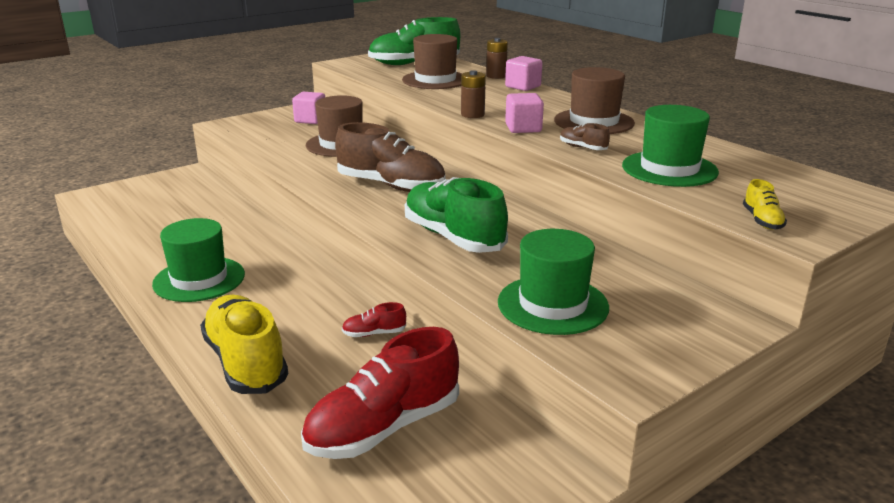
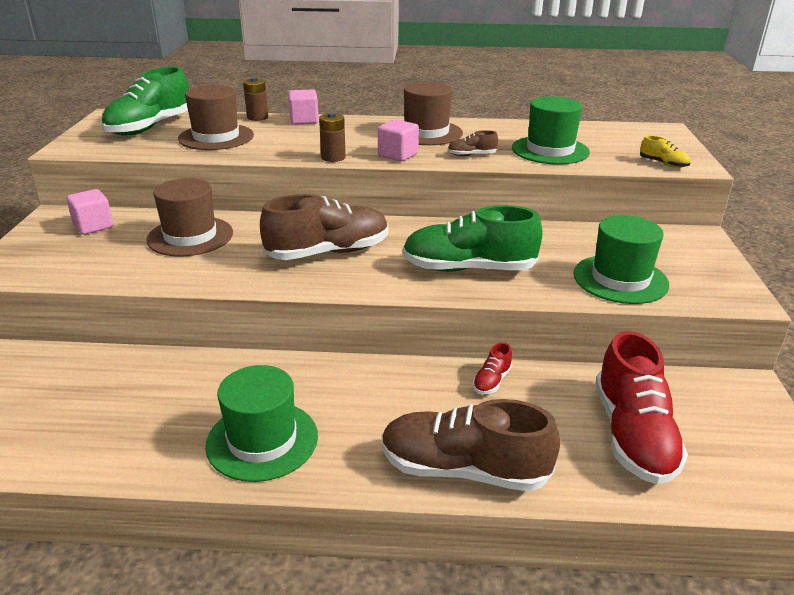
camera: 50 degrees left, 5 degrees up
(246, 362) = (464, 470): yellow shoe -> brown shoe

